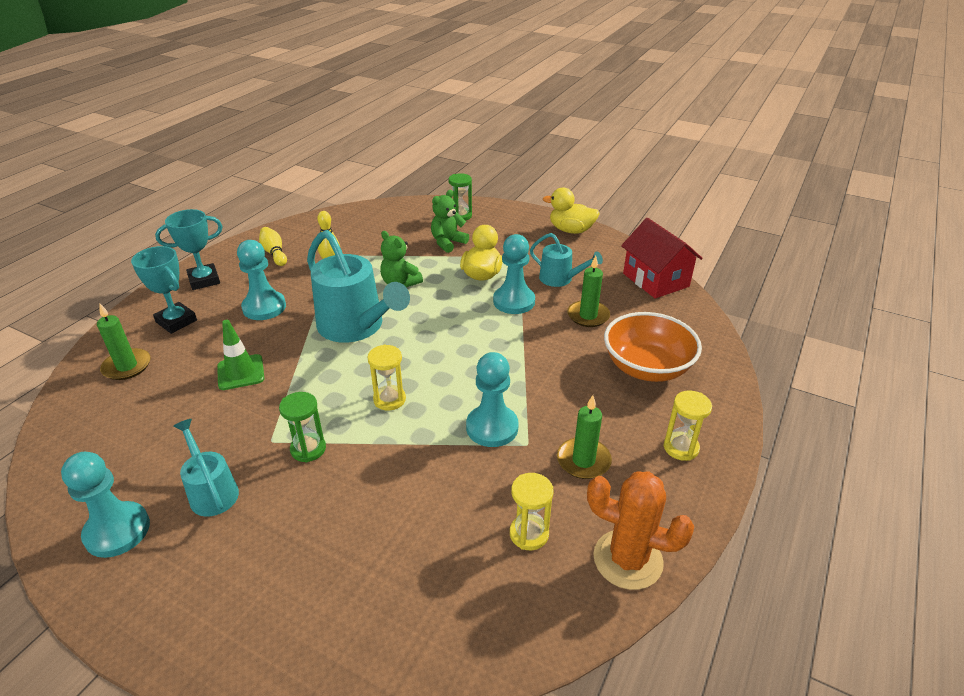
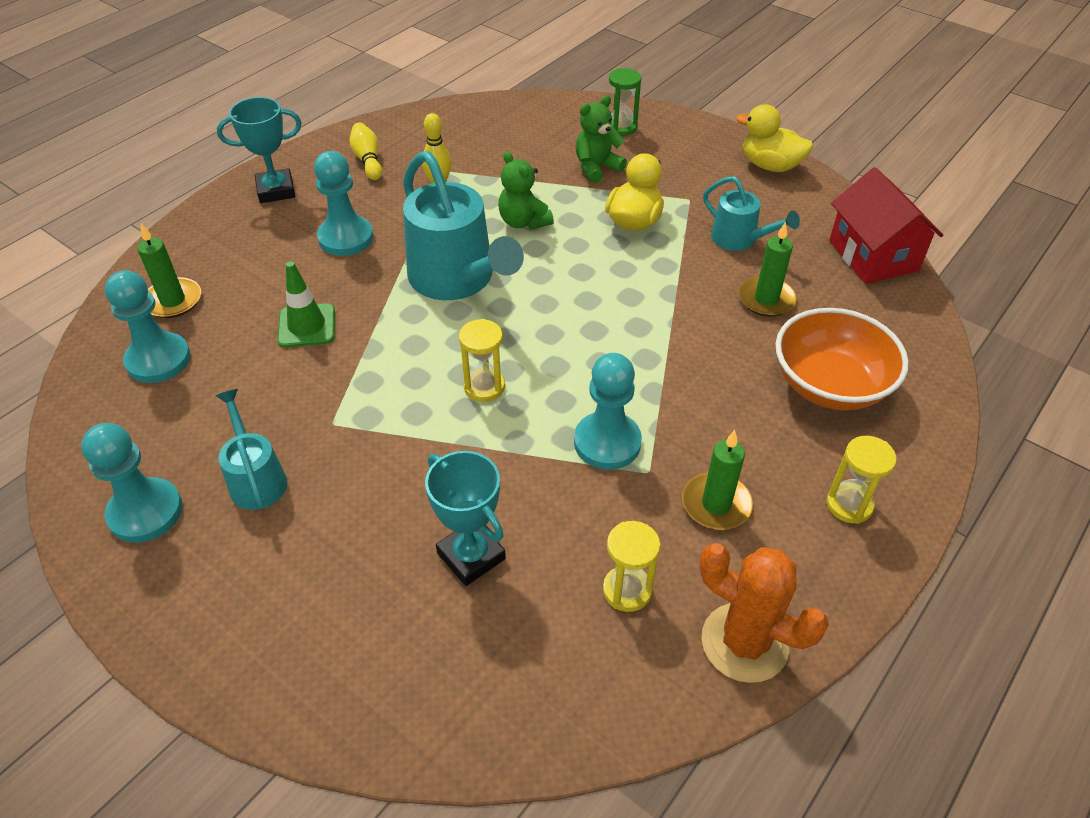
camera: 10 degrees right, 10 degrees up
(176, 321) = (237, 245): turquoise trophy -> turquoise trophy (471, 556)
(308, 449) = (375, 440): green hourglass -> none
(514, 301) = (669, 266): turquoise pawn -> turquoise pawn (158, 360)

